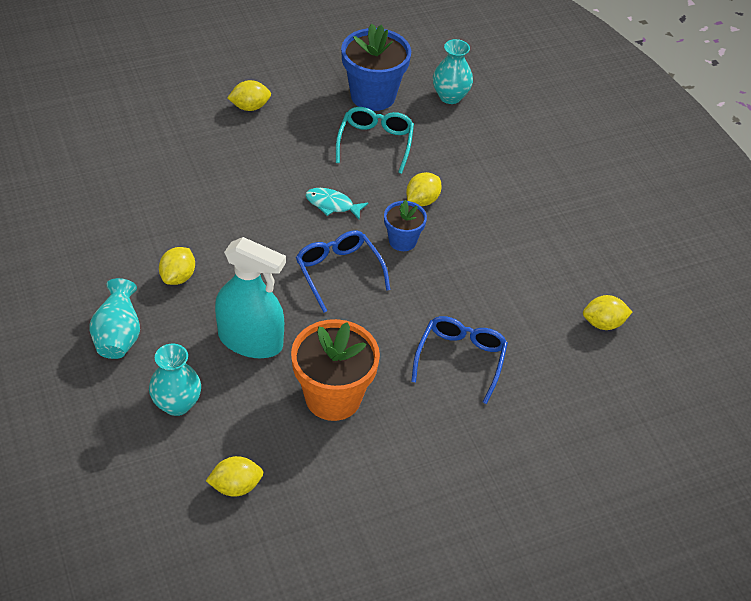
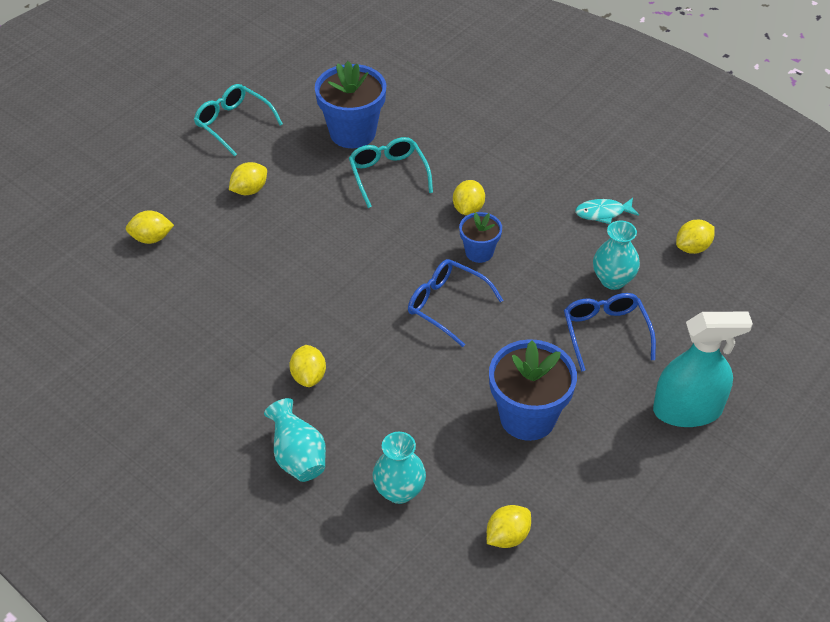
camera: 25 degrees left, 0 degrees up
(142, 112) = (151, 238): none -> yellow lemon
(250, 340) = (418, 402): turquoise spray bottle -> turquoise spray bottle (687, 410)
(279, 48) = (233, 123): none -> turquoise glasses
(332, 205) = (394, 247): turquoise fish -> turquoise fish (603, 213)
(333, 397) = (527, 417): orange flower pot -> blue flower pot
(450, 96) = (420, 105): turquoise vase -> turquoise vase (613, 280)

